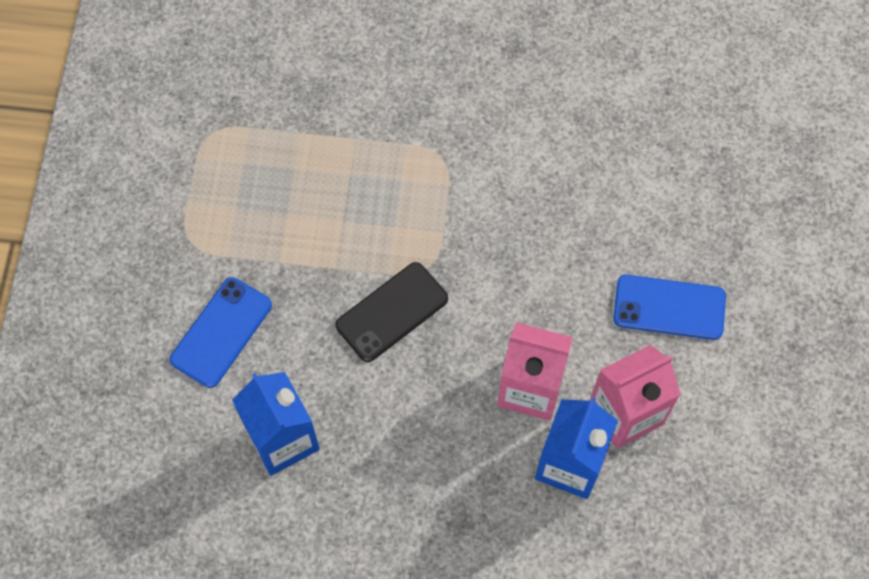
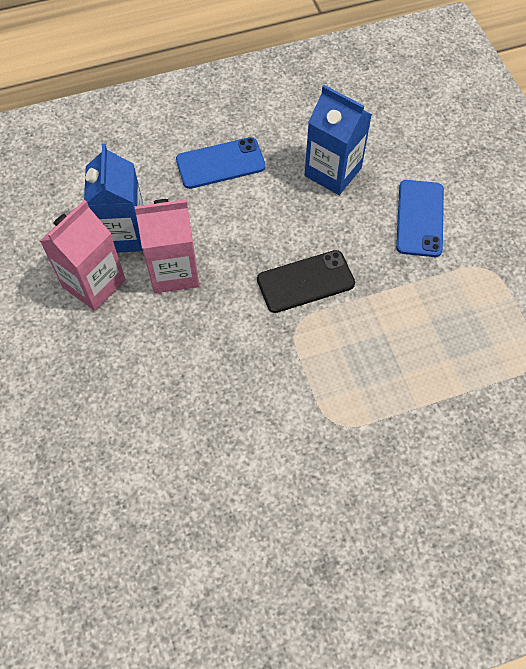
camera: 155 degrees right, 5 degrees down
(392, 312) = (305, 281): black phone -> black phone turned 45 degrees clockwise
(669, 307) = (85, 376): blue phone -> blue phone (220, 163)

